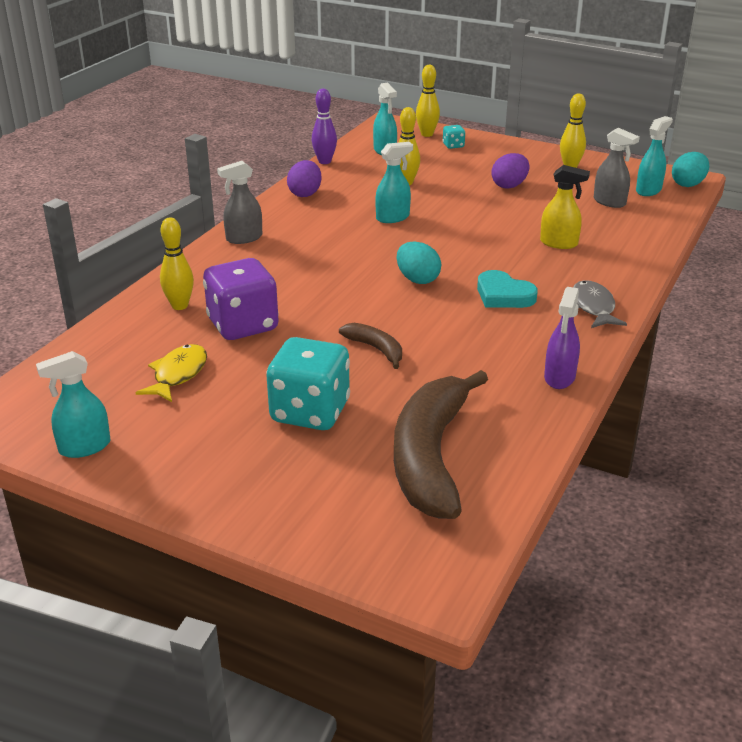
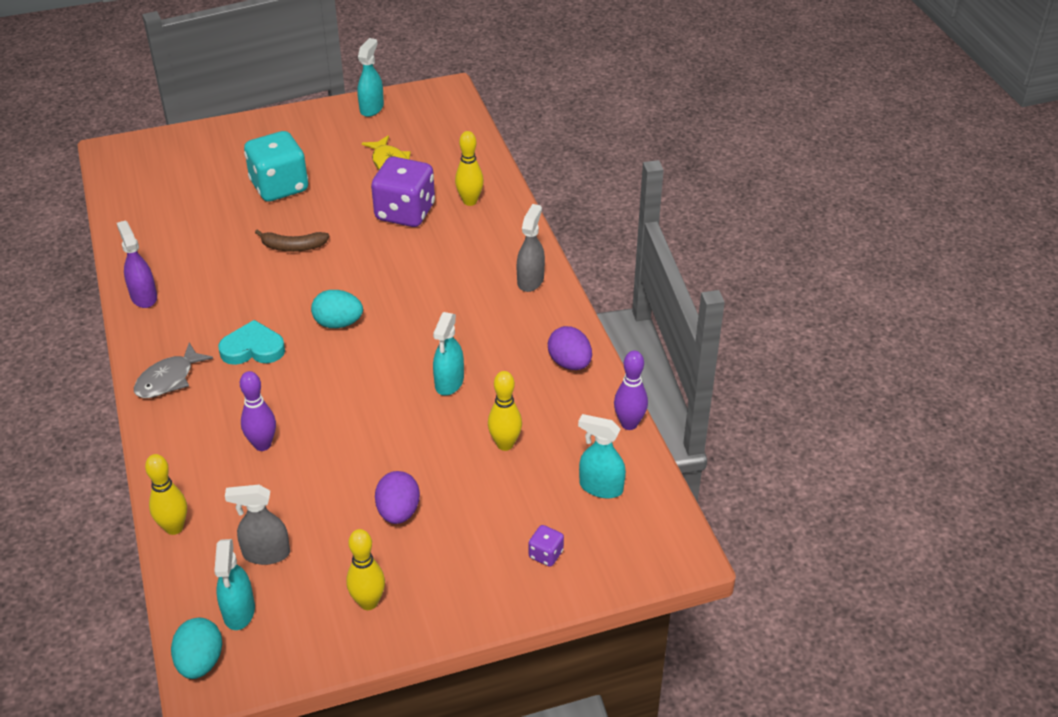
camera: 135 degrees right, 10 degrees up
(427, 134) = (605, 559): yellow bowling pin -> yellow bowling pin (174, 528)
(431, 457) = (178, 202): brown banana -> none
(453, 146) = (546, 554): turquoise dice -> purple dice
(559, 243) = (262, 445): yellow spray bottle -> purple bowling pin
(593, 307) = (168, 379): grey fish -> grey fish turned 90 degrees clockwise

